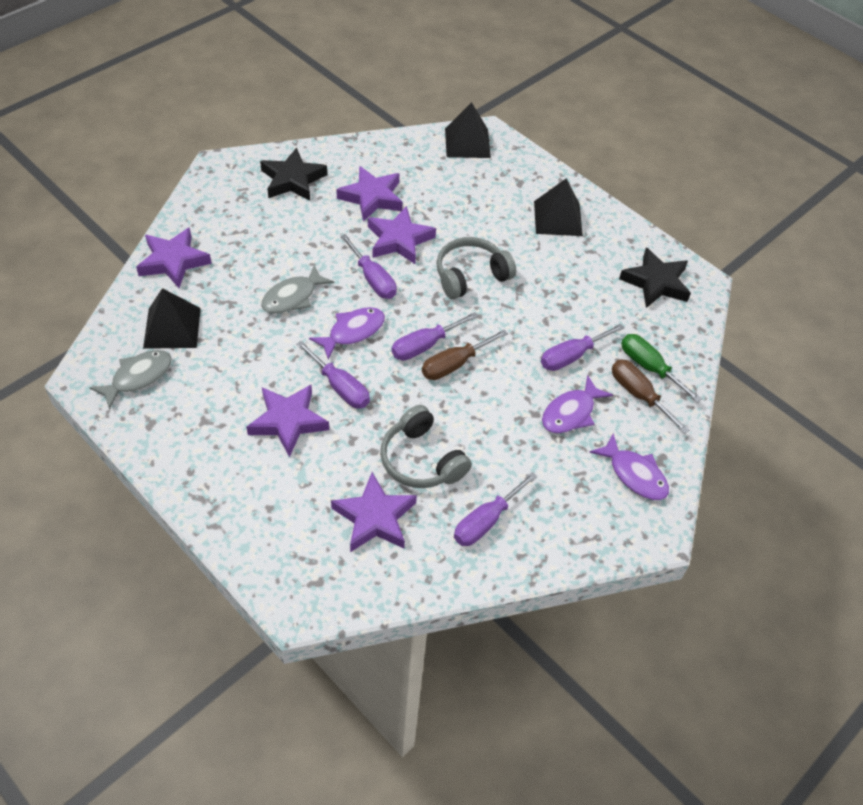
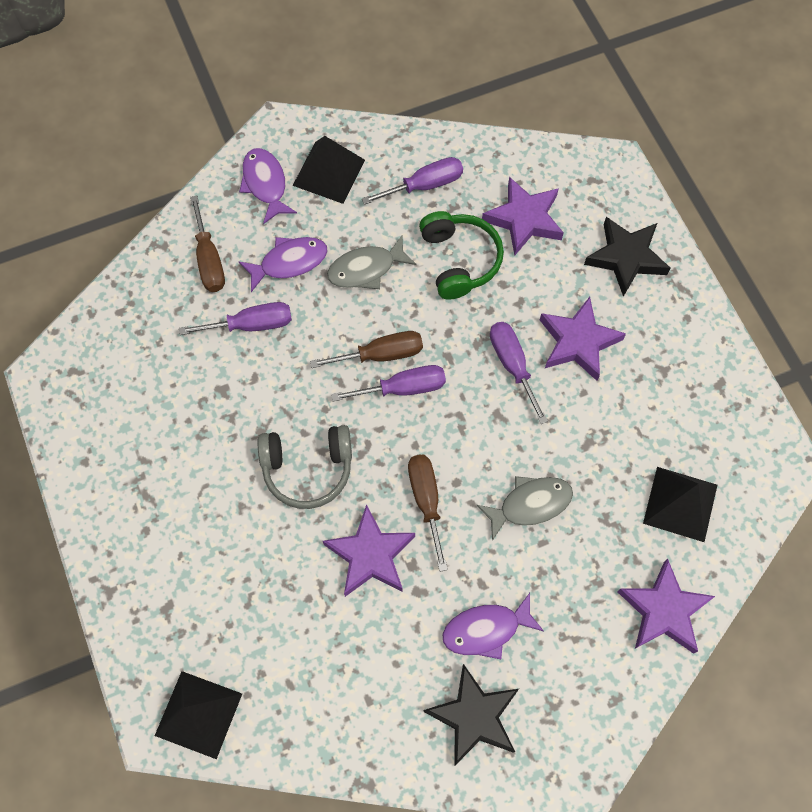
camera: 155 degrees left, 15 degrees up
(138, 377) = (726, 446): grey fish -> grey fish (366, 269)
(353, 332) = (476, 432): purple fish -> purple fish (486, 630)
(372, 197) = (377, 644): purple star -> none
(373, 279) = (426, 501): purple screwdriver -> brown screwdriver
(421, 460) = (459, 260): grey headphones -> green headphones
(558, 218) = (153, 526): black pyramid -> black pyramid (328, 172)
(649, 367) = (178, 286): green screwdriver -> none
(656, 282) = (97, 389): black star -> black star (626, 258)

